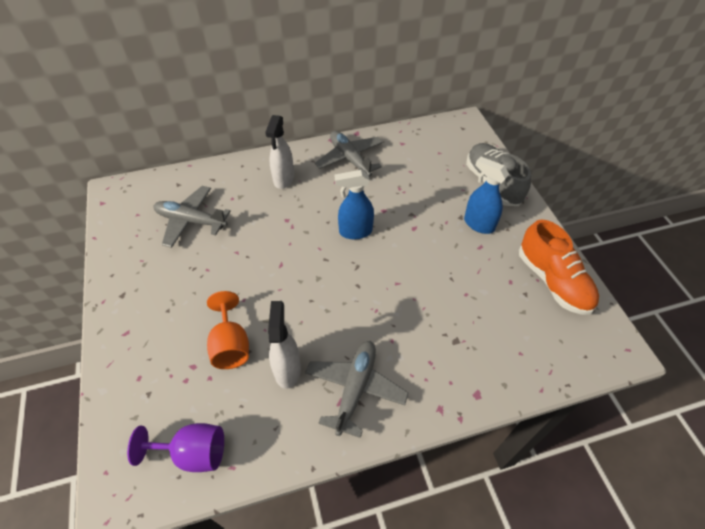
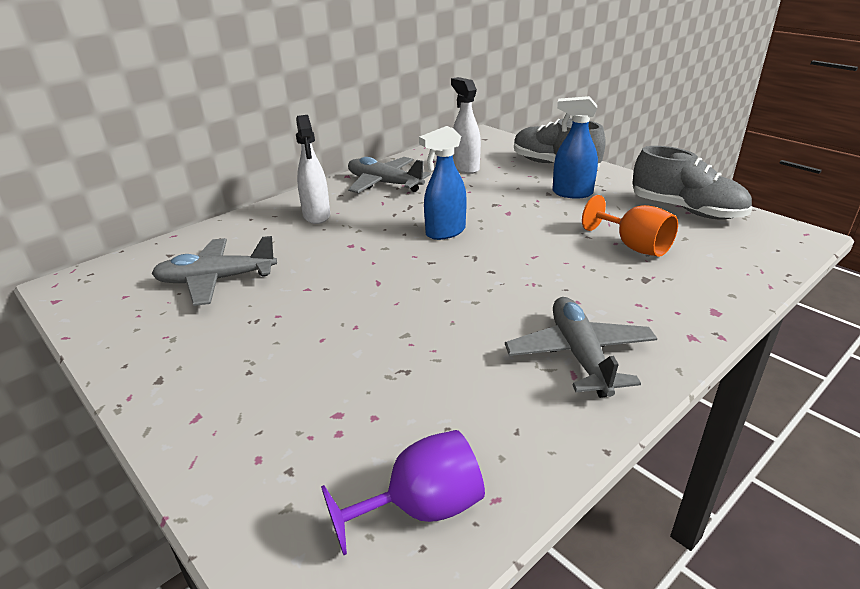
camera: 25 degrees left, 20 degrees down
(231, 345) = (376, 373): orange goblet -> orange goblet (633, 246)
(287, 369) = (477, 369): white spray bottle -> white spray bottle (465, 167)
(552, 281) = (686, 210): orange shoe -> grey shoe

